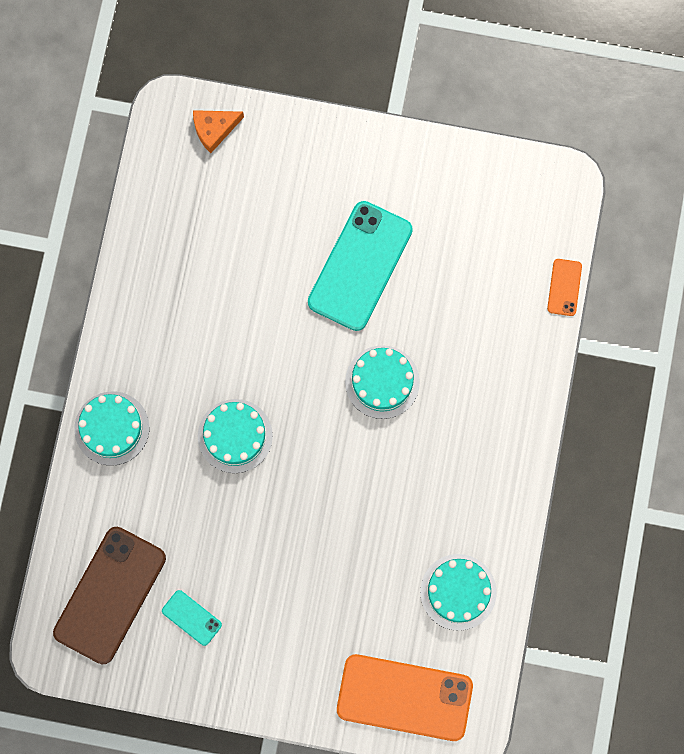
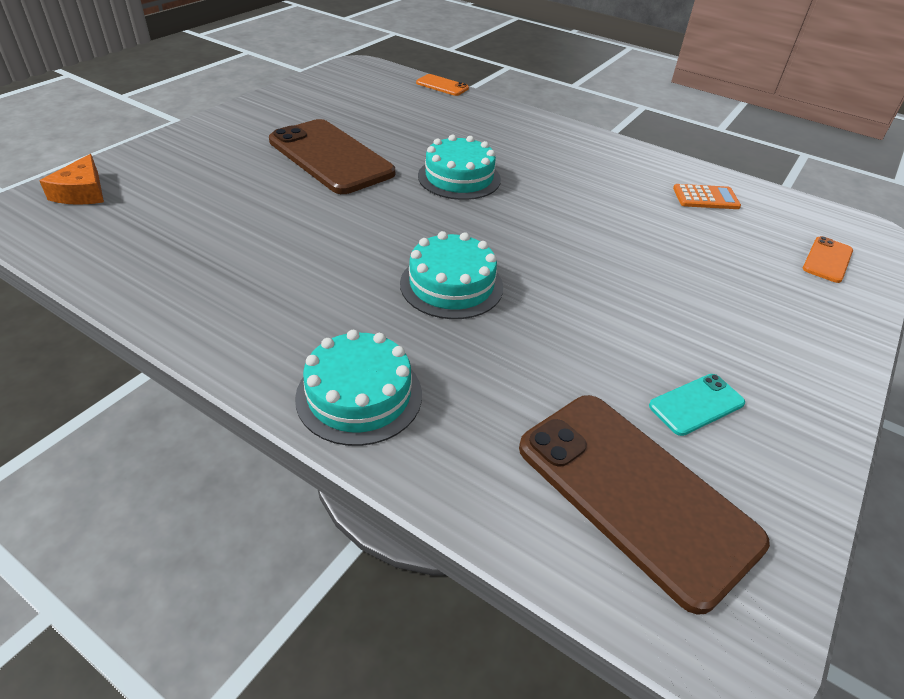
camera: 70 degrees left, 35 degrees down
(360, 266) = (331, 157): turquoise phone -> brown phone
(404, 698) = (827, 260): orange phone -> orange phone, size x0.45
(458, 592) = (705, 198): turquoise cake -> orange calculator

